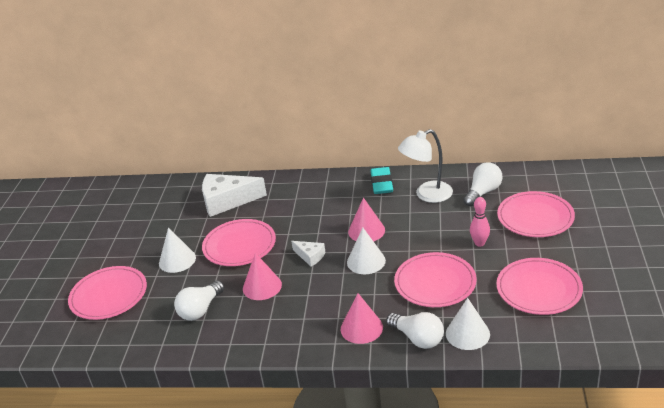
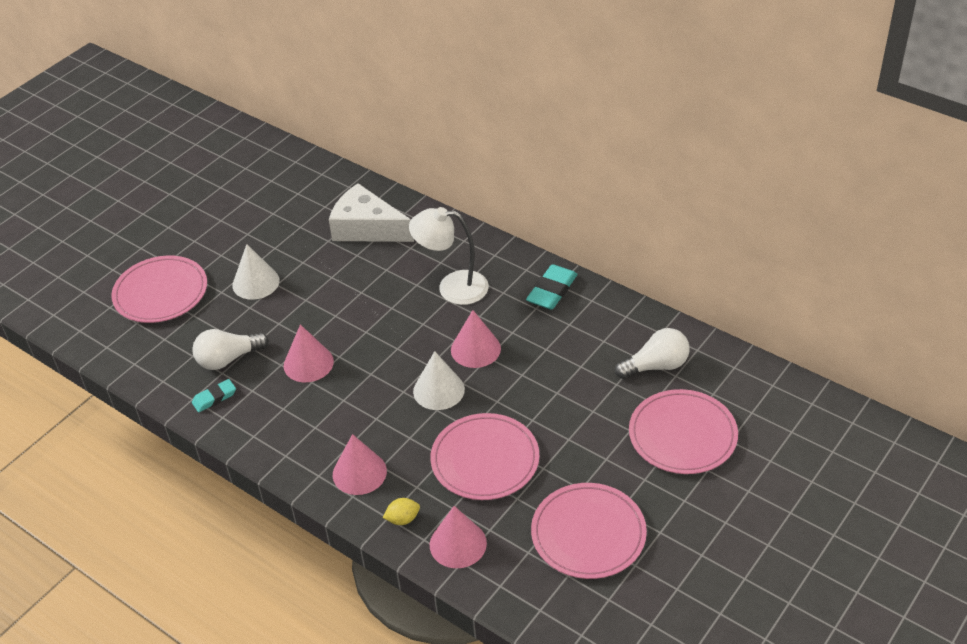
camera: 30 degrees right, 10 degrees up
(213, 336) = (214, 398): none -> turquoise eraser
(239, 245) = (330, 296): pink plate -> none
(310, 256) = (388, 351): white cheese -> none
(418, 338) = (403, 519): white light bulb -> yellow lemon
(427, 195) = (588, 334): white lamp -> white lamp (452, 287)
(467, 334) = (458, 544): white cone -> pink cone
(479, 243) = (582, 435): pink bowling pin -> none

